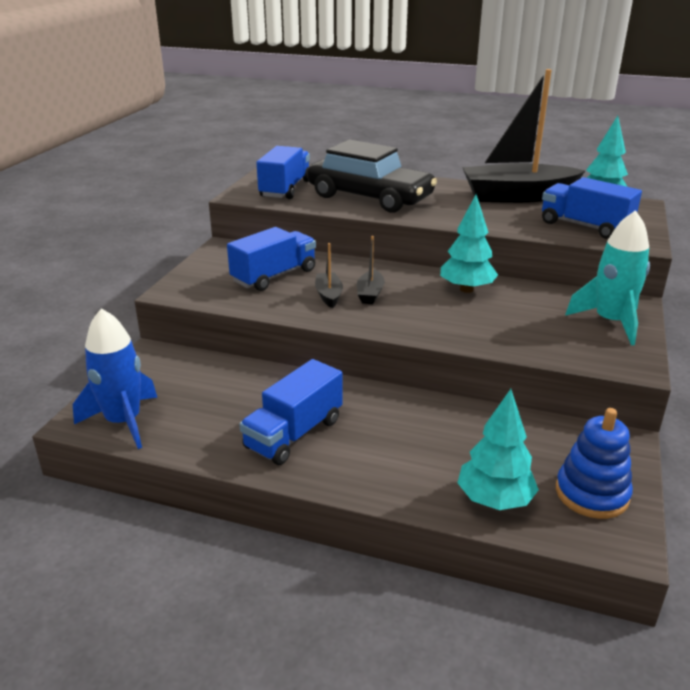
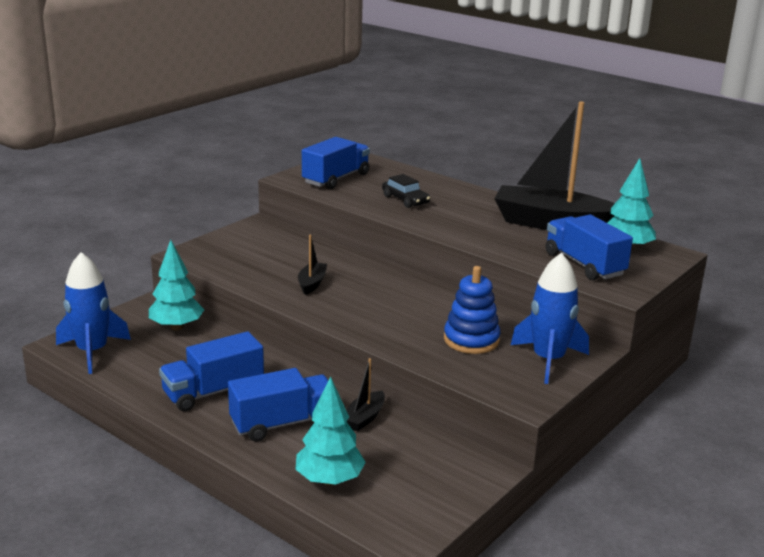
camera: 20 degrees right, 5 degrees down
(274, 276) = (280, 257): blue truck -> blue truck (283, 423)
(370, 197) = (405, 200): black car -> black car, size x0.44
(370, 294) = (349, 289): black boat -> black boat (364, 418)
(466, 289) = (441, 303): turquoise tree -> turquoise tree (176, 327)
(591, 493) = (417, 497): blue stacking toy -> blue stacking toy (471, 340)
(610, 322) = (548, 360): turquoise rocket -> blue rocket

